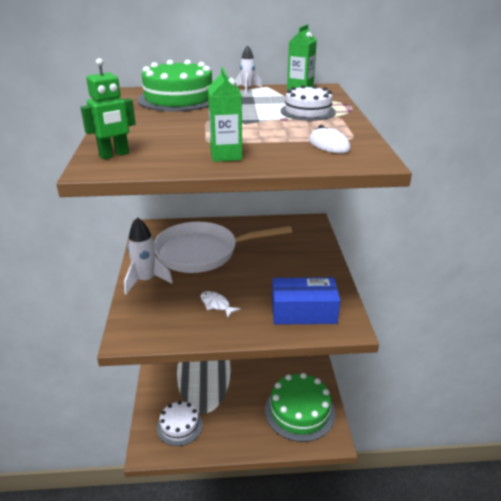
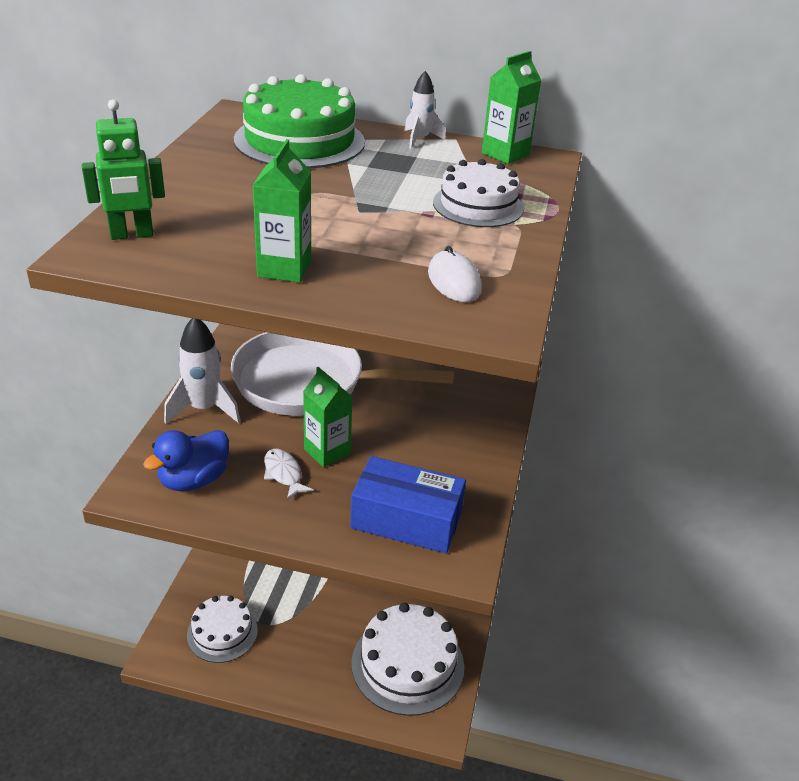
camera: 15 degrees right, 5 degrees up
(162, 321) = (194, 480): none -> blue duck
(235, 286) = (327, 451): none -> green carton
(299, 411) = (407, 664): green cake -> white cake

